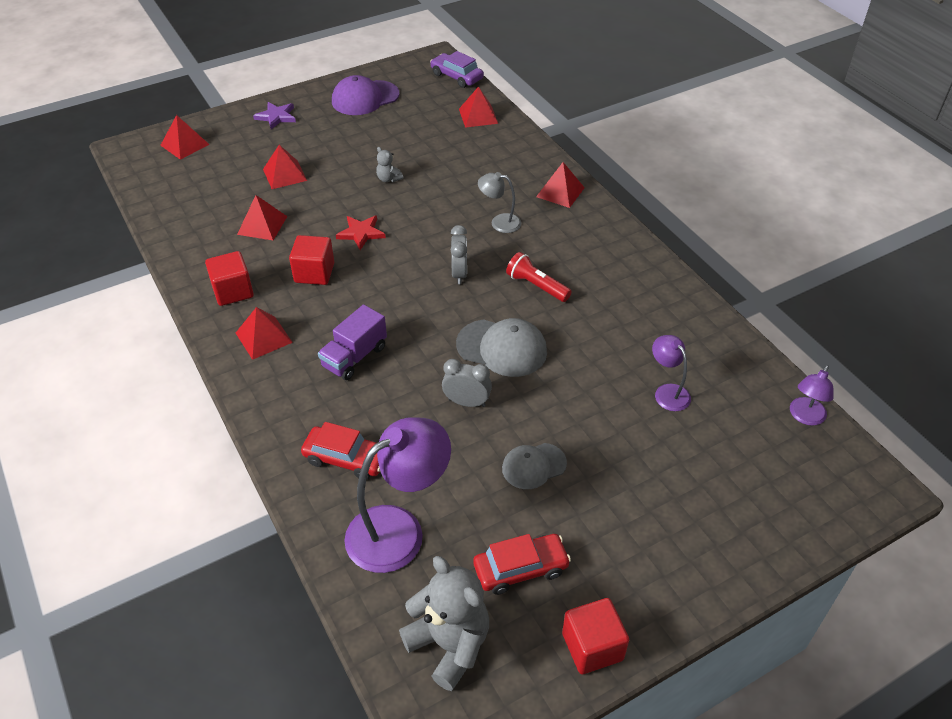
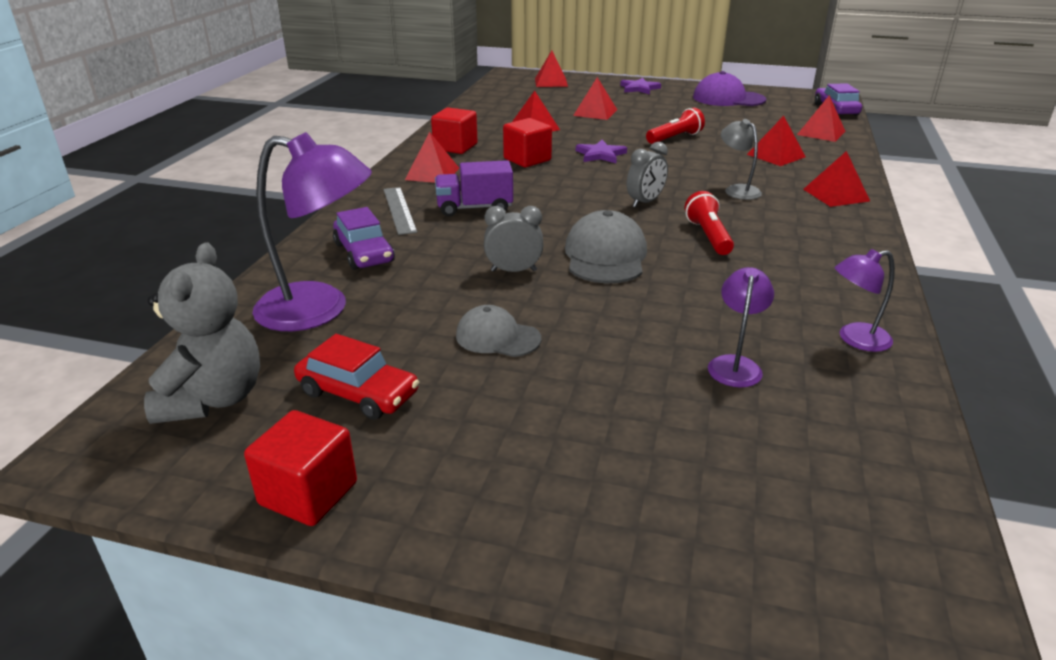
camera: 45 degrees right, 15 degrees down
(302, 397) = (399, 210): none -> grey ruler
(346, 458) = (364, 253): red car -> purple car
(361, 233) = (600, 154): red star -> purple star
(388, 179) = (675, 138): grey teddy bear -> red flashlight
(467, 402) = (513, 271): grey clock -> grey clock turned 60 degrees counterclockwise
(479, 164) = (776, 155): none -> red pyramid
(502, 348) = (605, 256): grey cap -> grey cap turned 150 degrees counterclockwise
(805, 417) = (909, 486): purple lamp -> purple lamp (855, 339)

